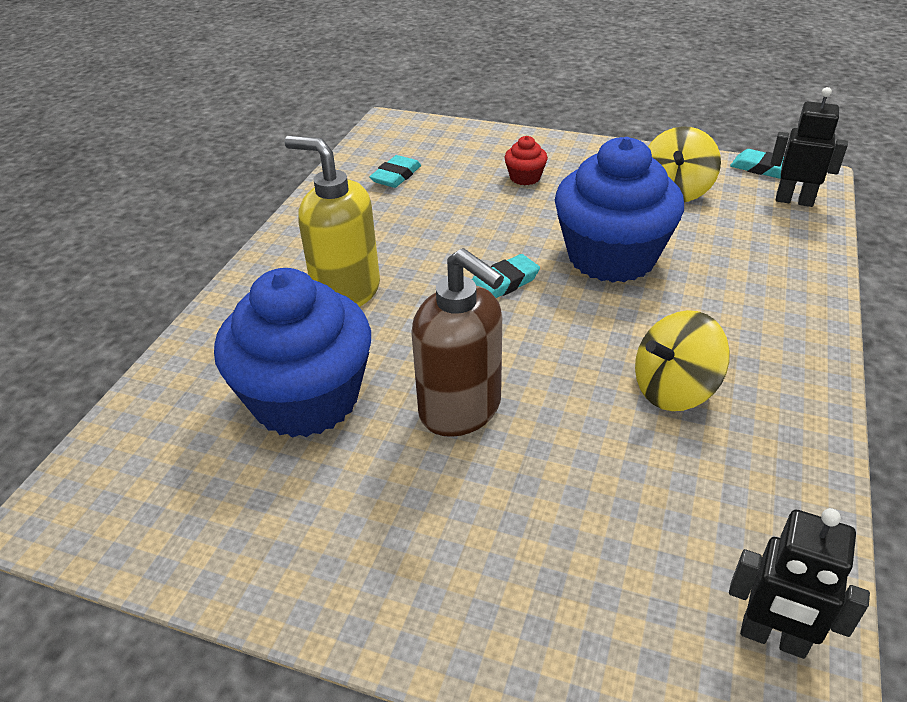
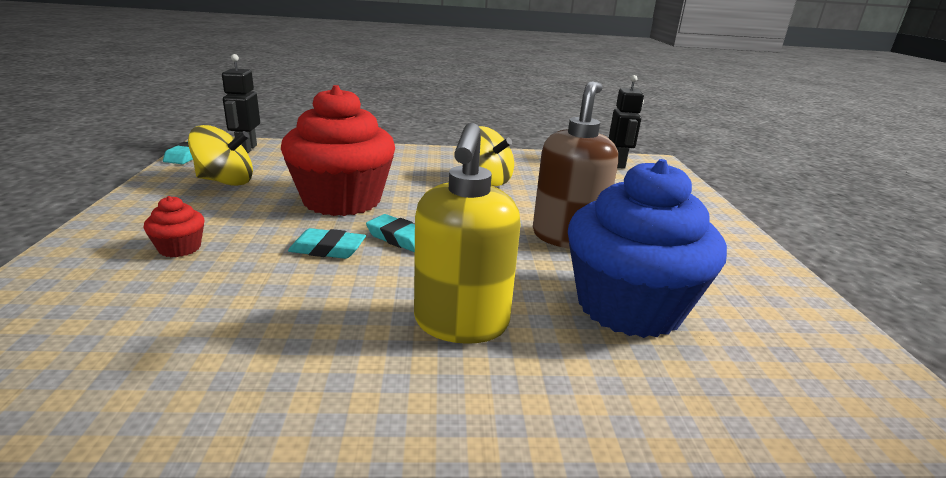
camera: 115 degrees left, 15 degrees down
(396, 176) = (144, 349): turquoise eraser -> turquoise eraser (327, 249)
(611, 257) = (342, 200): blue cupcake -> red cupcake

